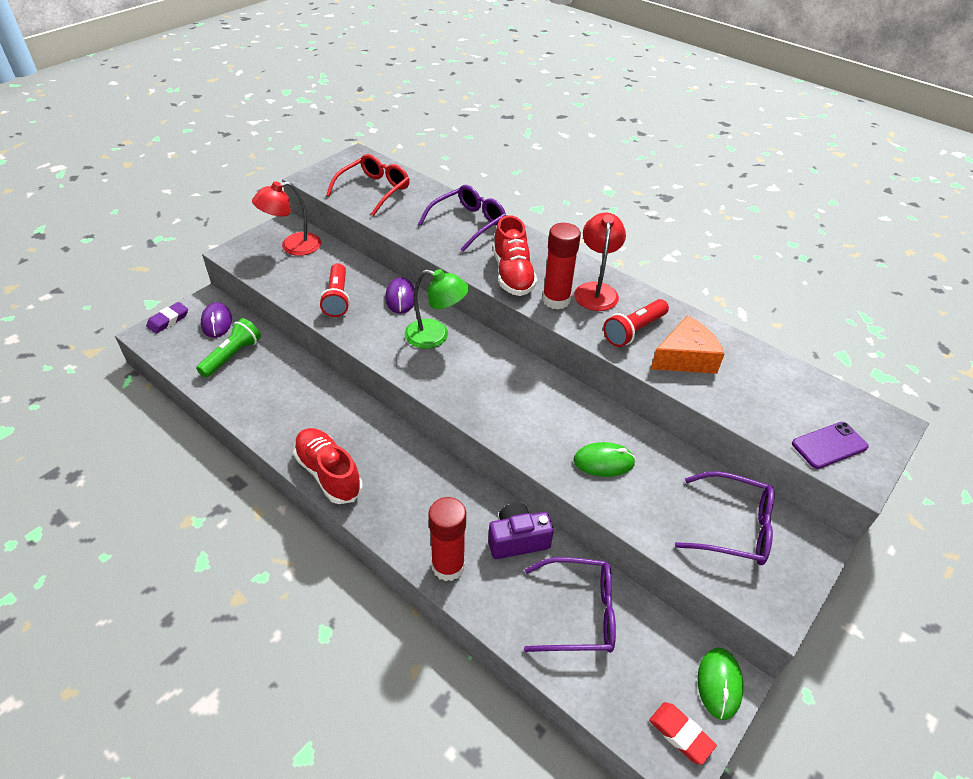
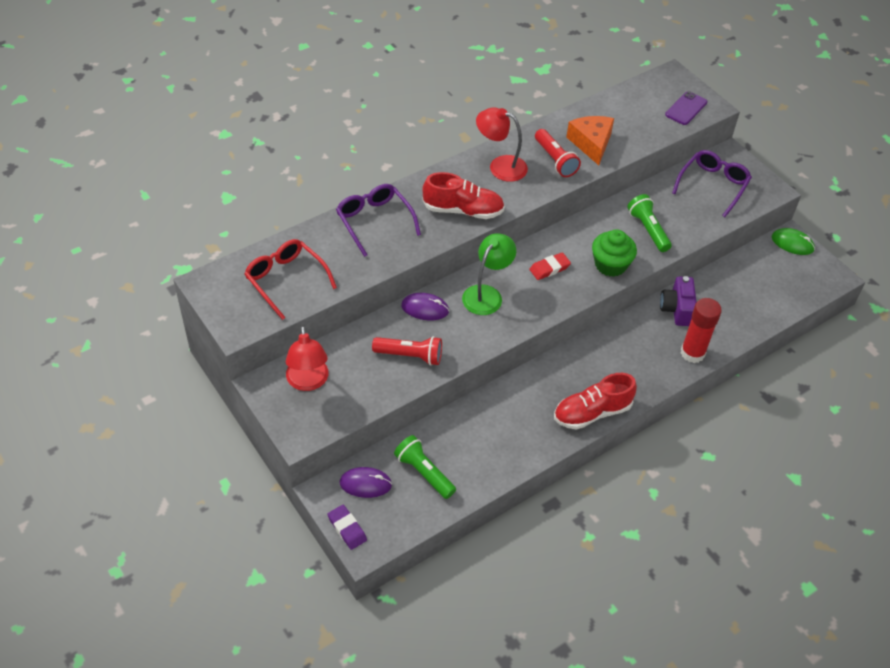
camera: 75 degrees left, 5 degrees up
(524, 432) = (610, 265): none -> green cupcake
(556, 300) = (505, 193): red glue stick -> none
(579, 613) = (738, 293): purple glasses -> none
(603, 462) = (648, 229): green mouse -> green flashlight
(680, 734) = (820, 271): red eraser -> red eraser (549, 268)
(829, 445) = (686, 108): purple phone -> purple phone turned 45 degrees clockwise

